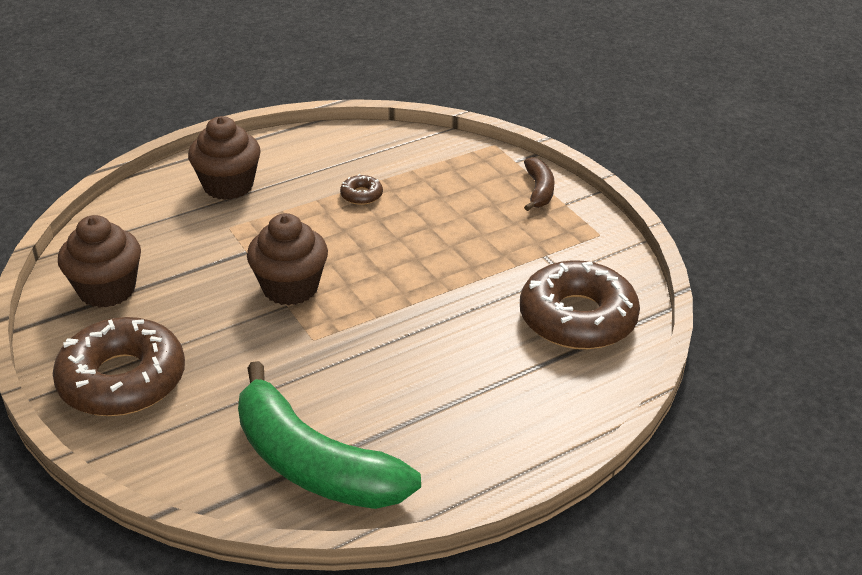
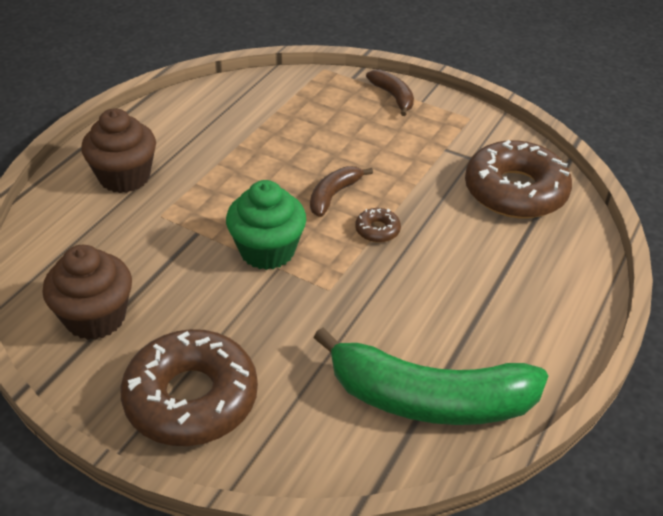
camera: 30 degrees left, 5 degrees up
(290, 288) = (267, 251): brown cupcake -> green cupcake
(361, 195) = (254, 146): brown donut -> brown donut (377, 230)
(394, 261) = (333, 195): none -> brown banana

